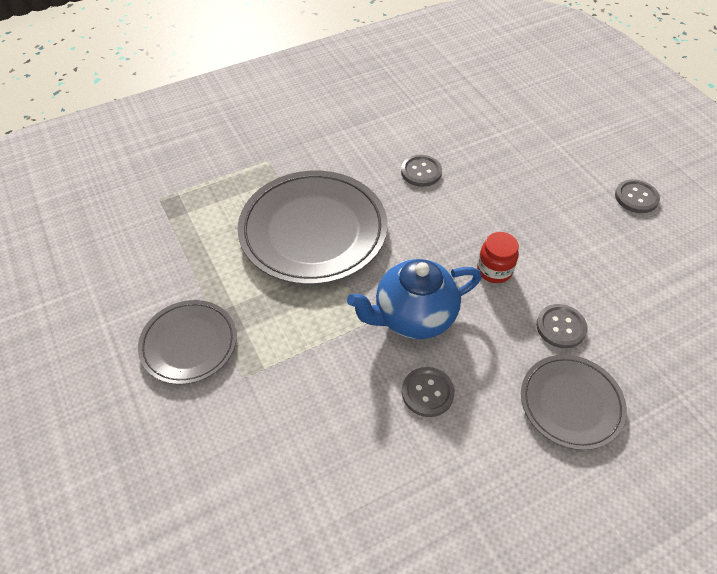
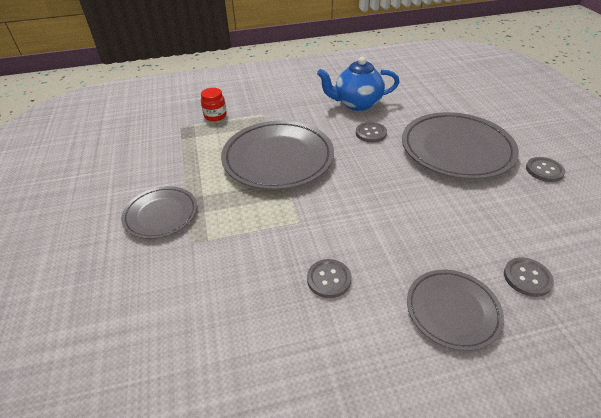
camera: 15 degrees right, 10 degrees down
(413, 316) = (334, 224): blue teapot -> blue teapot (357, 104)
(494, 270) = (410, 202): red jar -> red jar (215, 116)
(531, 181) = (456, 149): none -> grey plate
(560, 327) = (457, 251): grey button -> grey button (527, 278)

